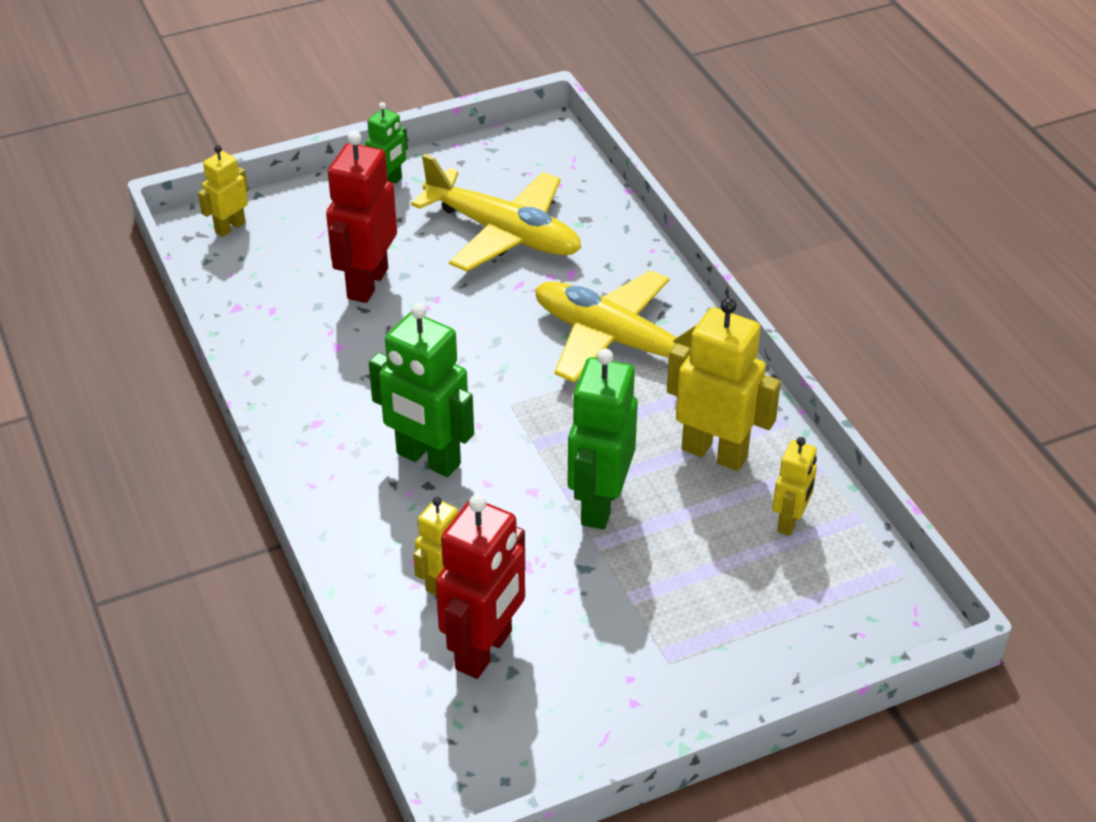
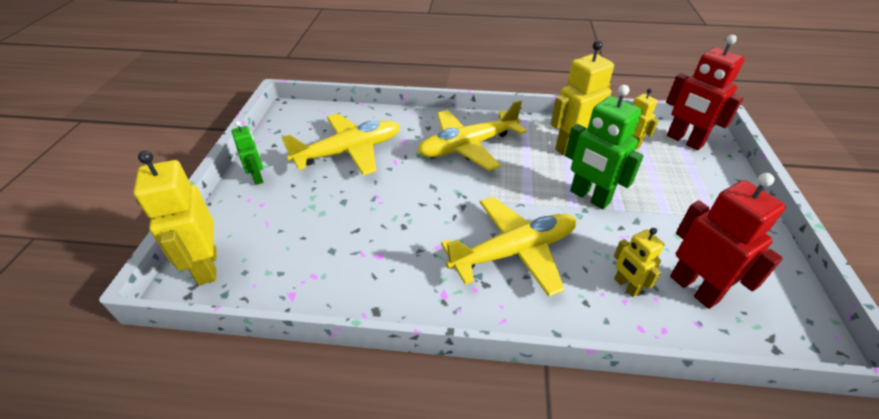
camera: 60 degrees left, 0 degrees up
(230, 227) = (206, 266): yellow robot -> yellow robot, size x1.78
(367, 283) = (334, 220): red robot -> red robot (684, 141)
(428, 459) = (514, 251): green robot -> yellow plane

